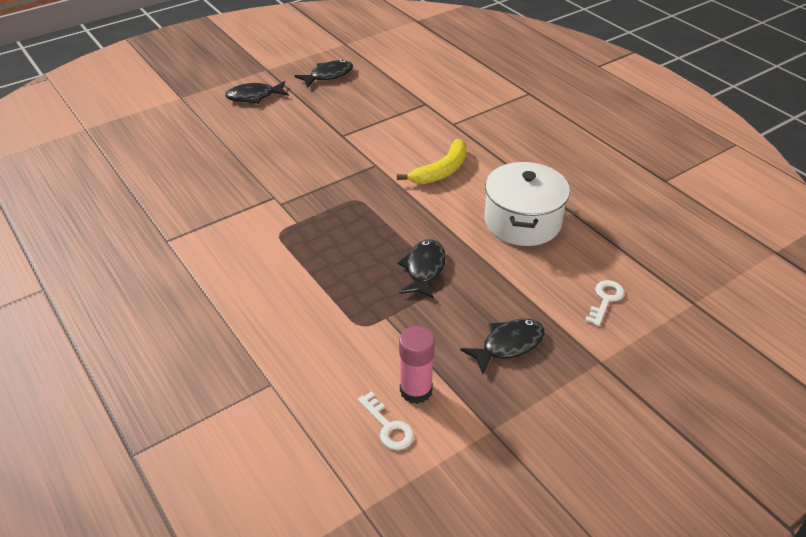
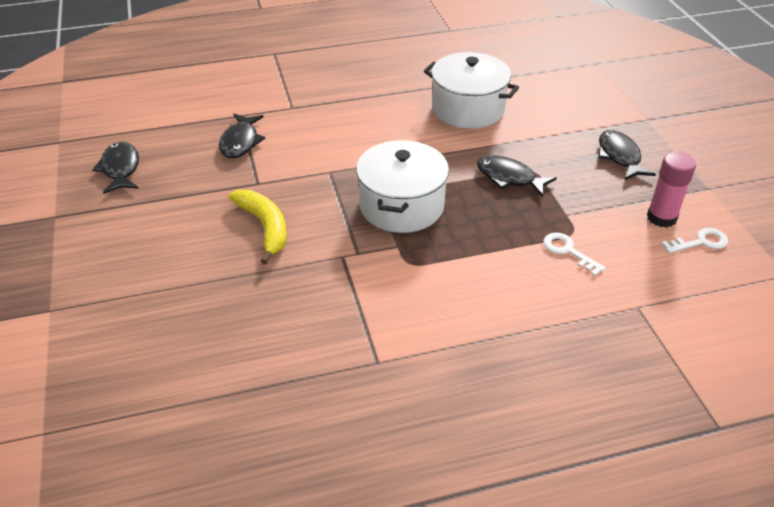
camera: 70 degrees left, 0 degrees up
(254, 96) = (113, 238): black fish -> black fish (240, 142)
(349, 213) = (401, 206): none -> white pot
(441, 171) = (366, 133): yellow banana -> yellow banana (265, 227)
(605, 299) = (581, 98): white key -> white key (568, 251)

